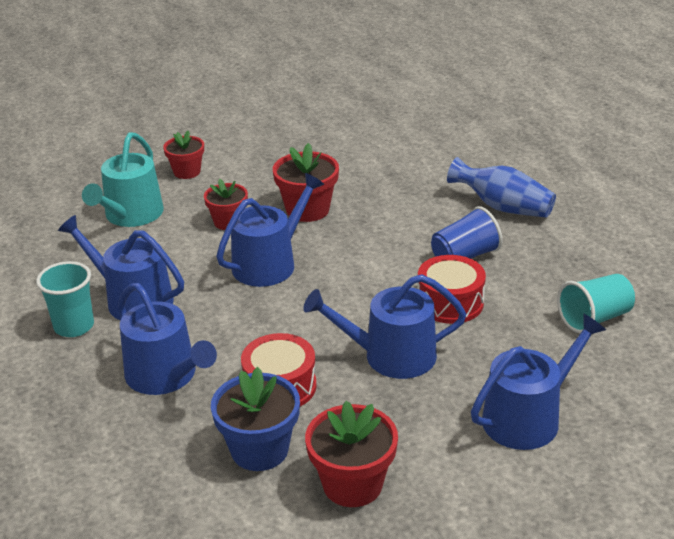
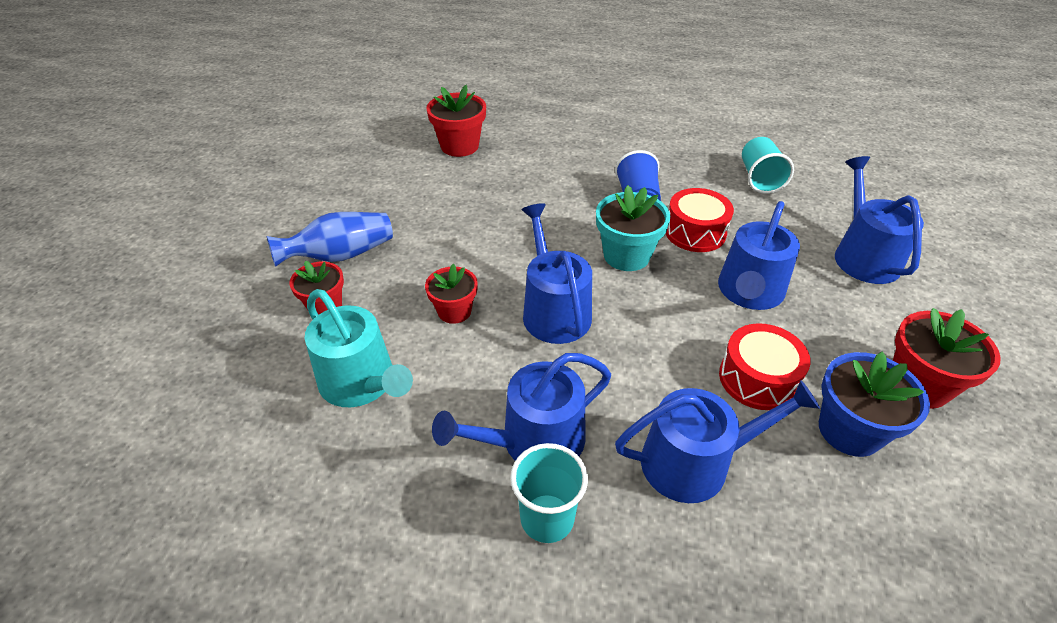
camera: 60 degrees left, 10 degrees up
(307, 210) = (486, 252): red flower pot -> red flower pot (459, 146)
(374, 276) = (626, 255): none -> turquoise flower pot
(502, 207) = (585, 156): blue vase -> blue vase (341, 255)

